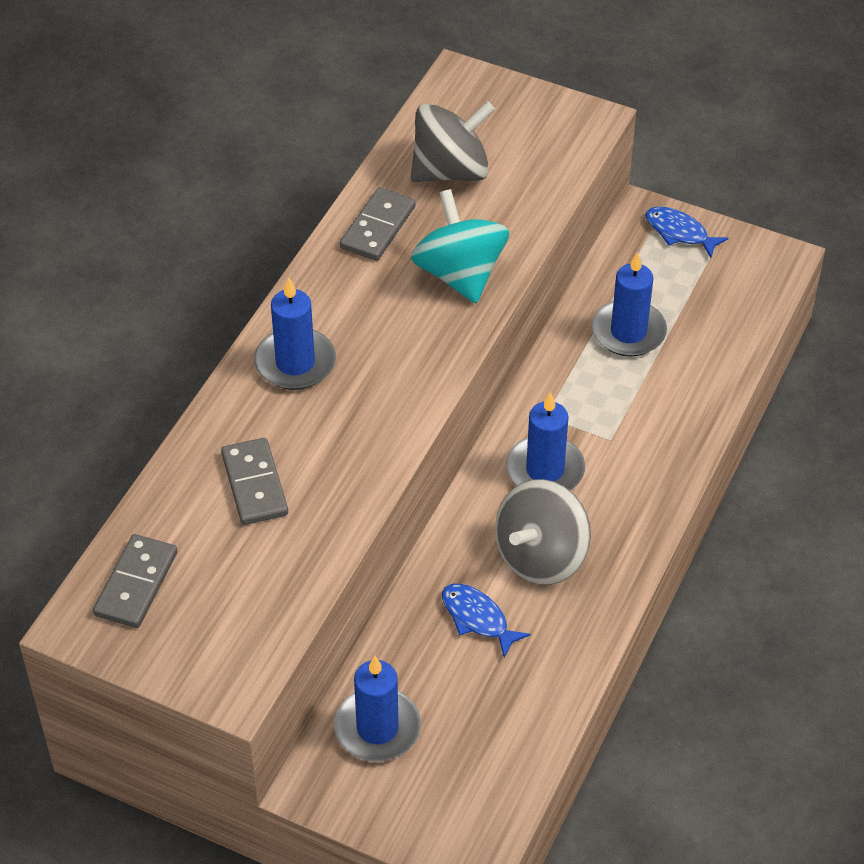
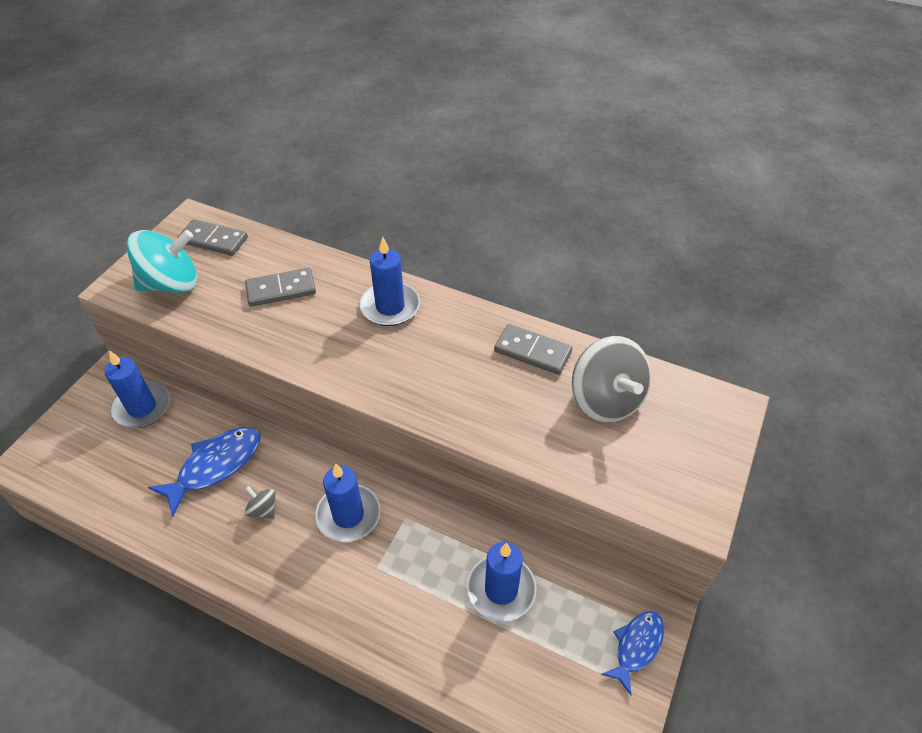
camera: 90 degrees right, 0 degrees up
(459, 274) = (481, 405): turquoise spinning top -> turquoise spinning top (171, 284)
(477, 618) = (215, 466): blue fish -> blue fish, size x1.56
(541, 556) = (263, 509): grey spinning top -> grey spinning top, size x0.44

